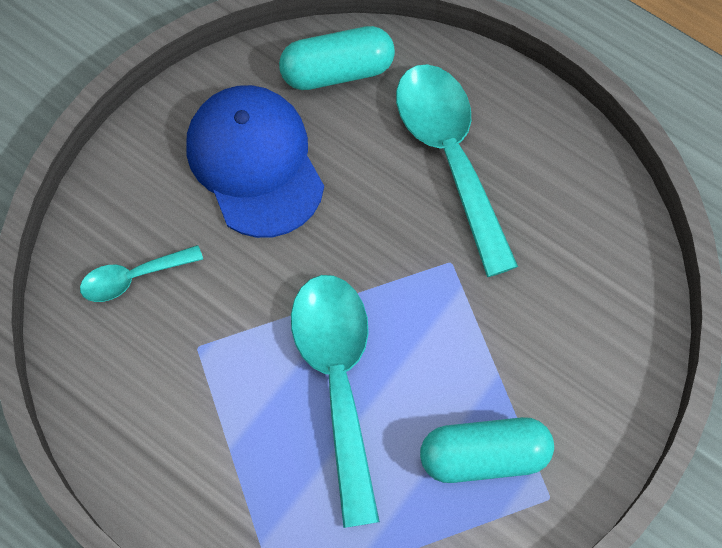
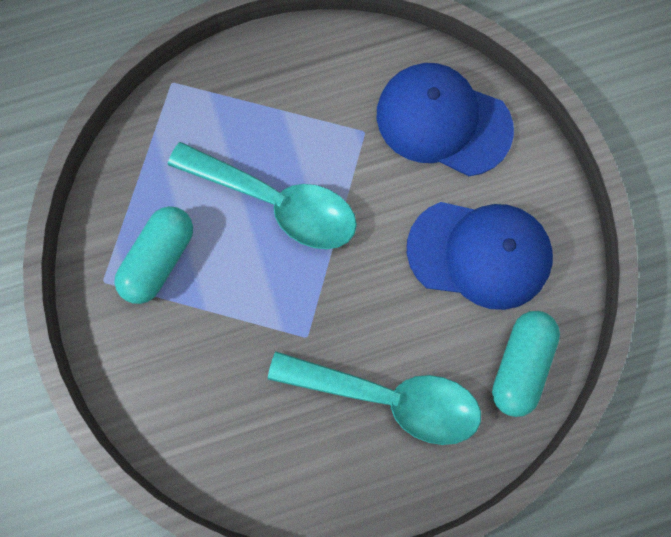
camera: 125 degrees right, 10 degrees up
(133, 277) = (443, 121): turquoise spoon -> blue cap

